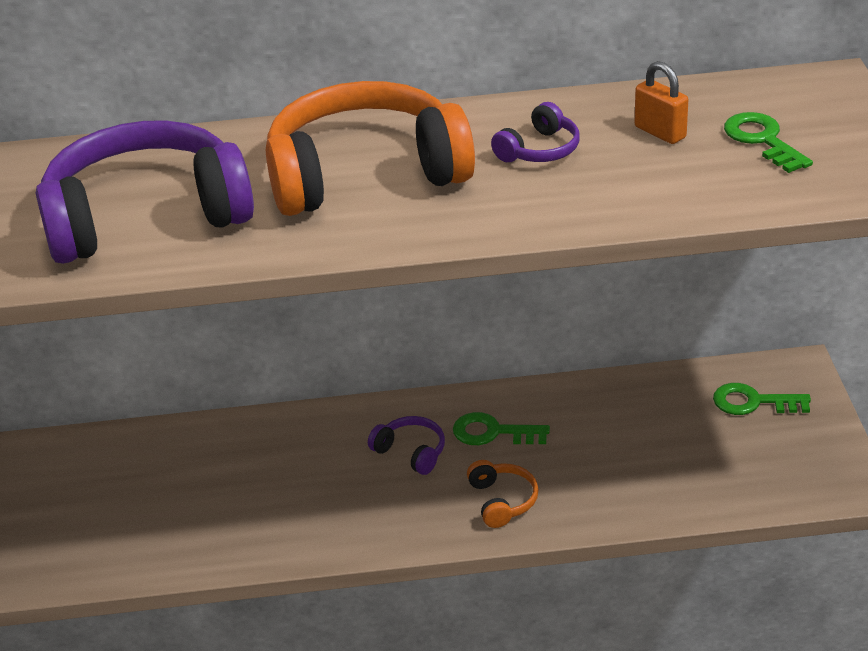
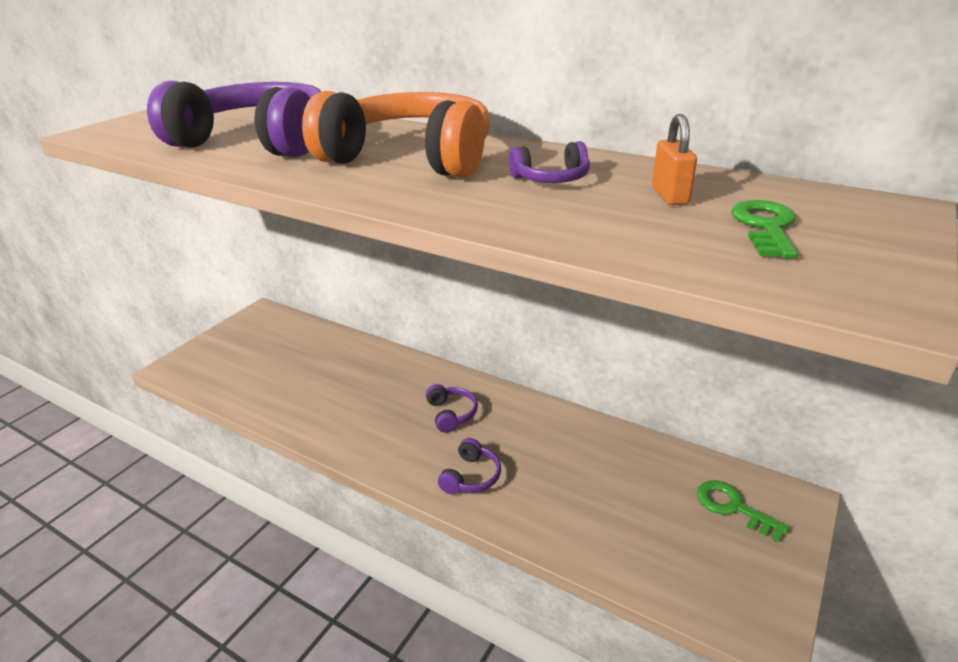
camera: 35 degrees right, 5 degrees down
(493, 432) = (514, 428): green key -> none
(502, 501) = (471, 477): orange headphones -> purple headphones

